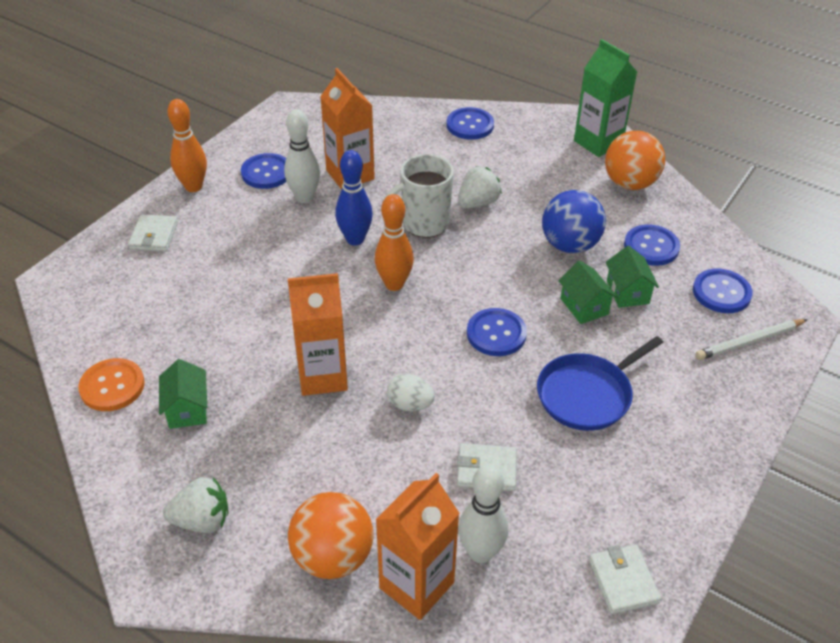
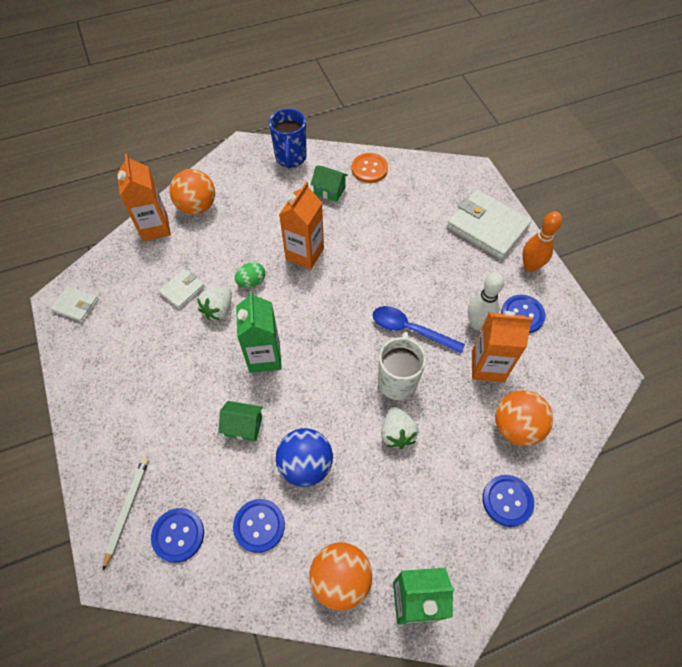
camera: 125 degrees right, 15 degrees up
(143, 495) = (290, 158): none -> blue mug
(154, 236) = (487, 227): white wallet -> white wallet, size x1.97
(202, 520) = (258, 172): white strawberry -> white strawberry (218, 309)
(355, 239) = (410, 330): blue bowling pin -> blue spoon
(394, 284) = (350, 328): orange bowling pin -> none
(398, 140) = (516, 427): none -> orange ball
(410, 404) = (251, 281): white egg -> green egg
(480, 552) = (145, 259): white bowling pin -> none
(496, 334) = (264, 357): blue button -> green carton
(587, 394) = (180, 372): blue pan -> none
(627, 292) = (232, 466): green house -> none

